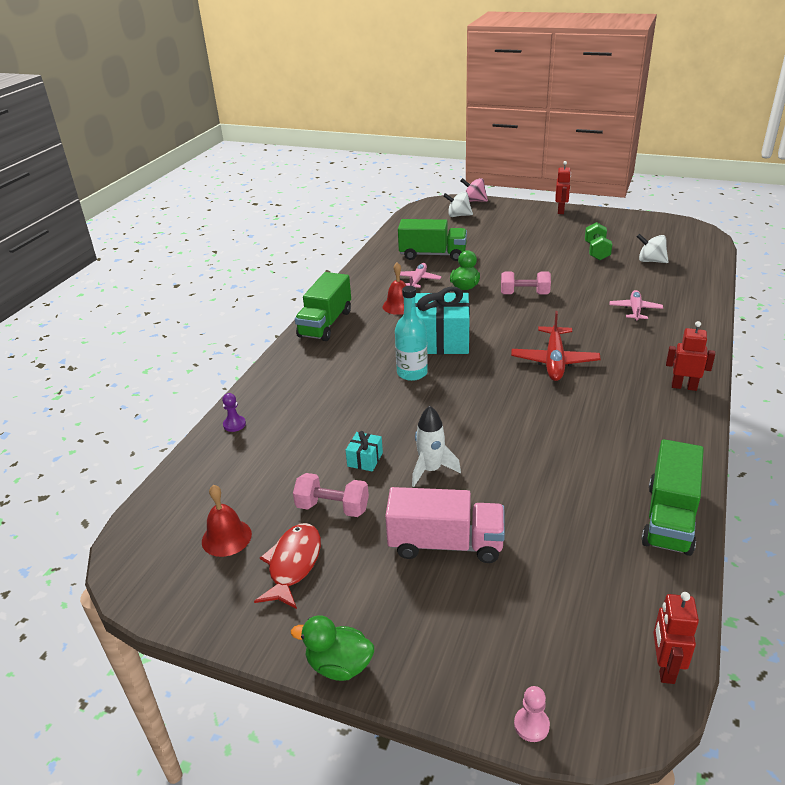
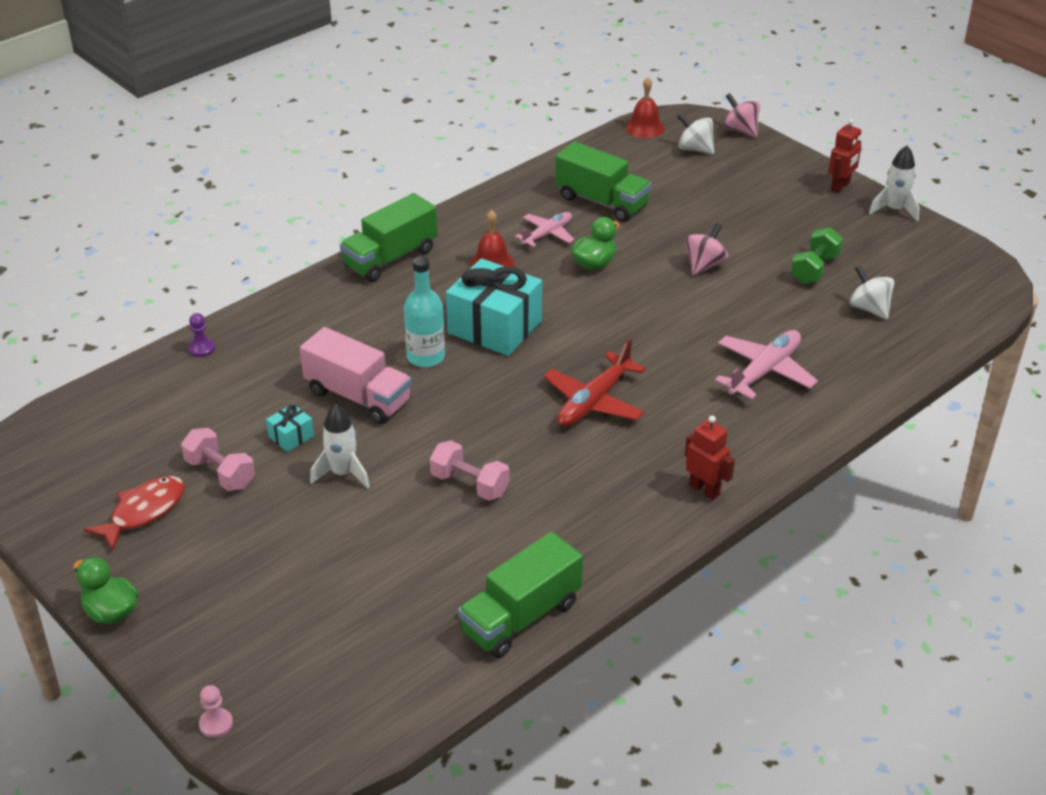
camera: 25 degrees right, 5 degrees up
(226, 537) = (108, 463): red bell -> red bell (645, 127)
(445, 544) = (288, 550): pink truck -> pink truck (358, 397)
(524, 294) = (654, 300): pink dumbbell -> pink dumbbell (470, 484)
(532, 268) = (704, 265): none -> pink spinning top
(603, 213) = (894, 210): none -> white rocket
(635, 310) = (764, 371): pink plane -> pink plane, size x1.54
(664, 667) = (368, 735): red robot -> none

